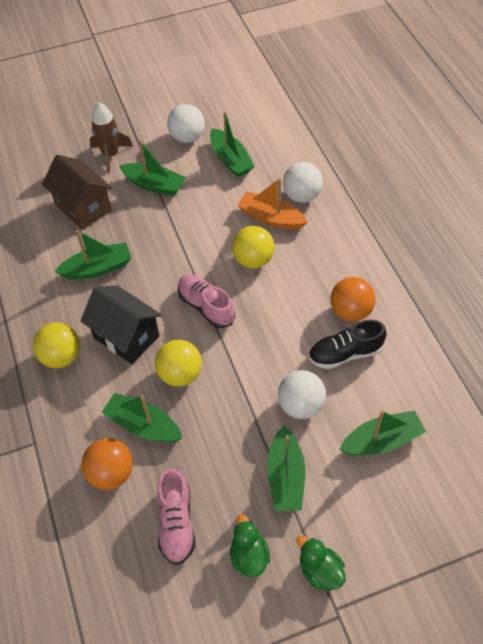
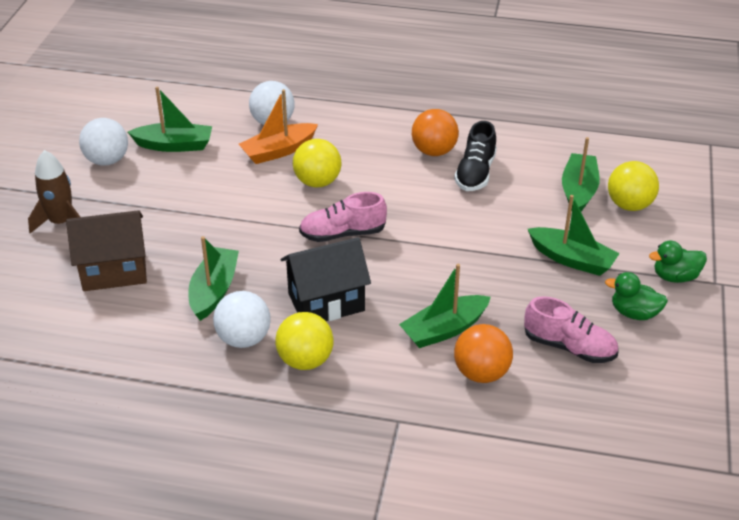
camera: 60 degrees left, 15 degrees down
(154, 185) = (145, 208): green boat -> none
(180, 374) = (407, 282): yellow ball -> yellow ball (629, 205)
(300, 405) = (506, 220): white ball -> white ball (244, 339)

